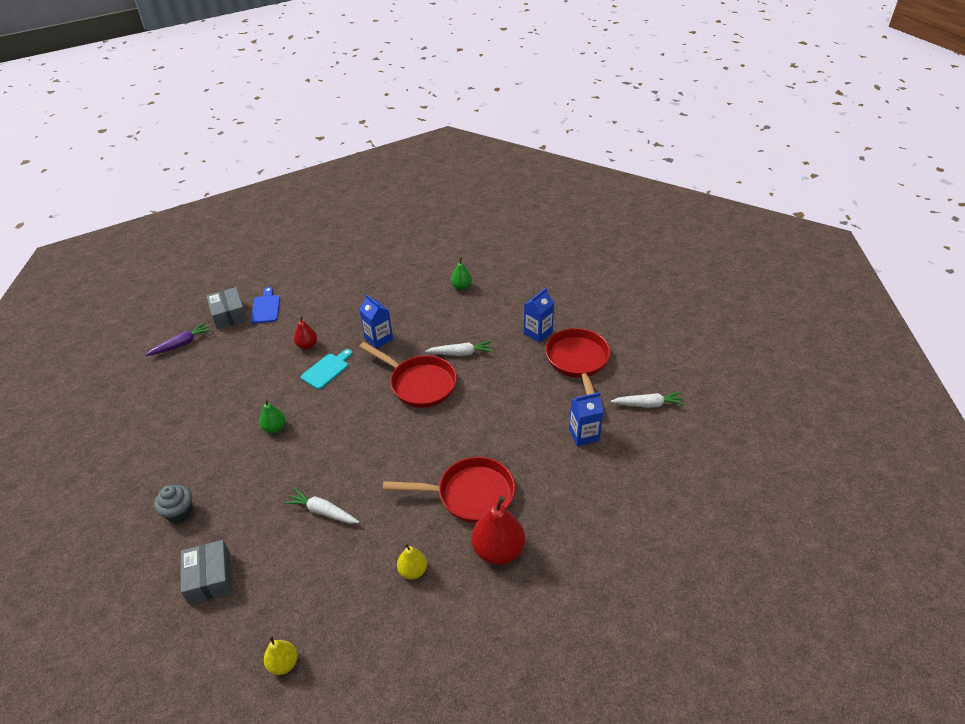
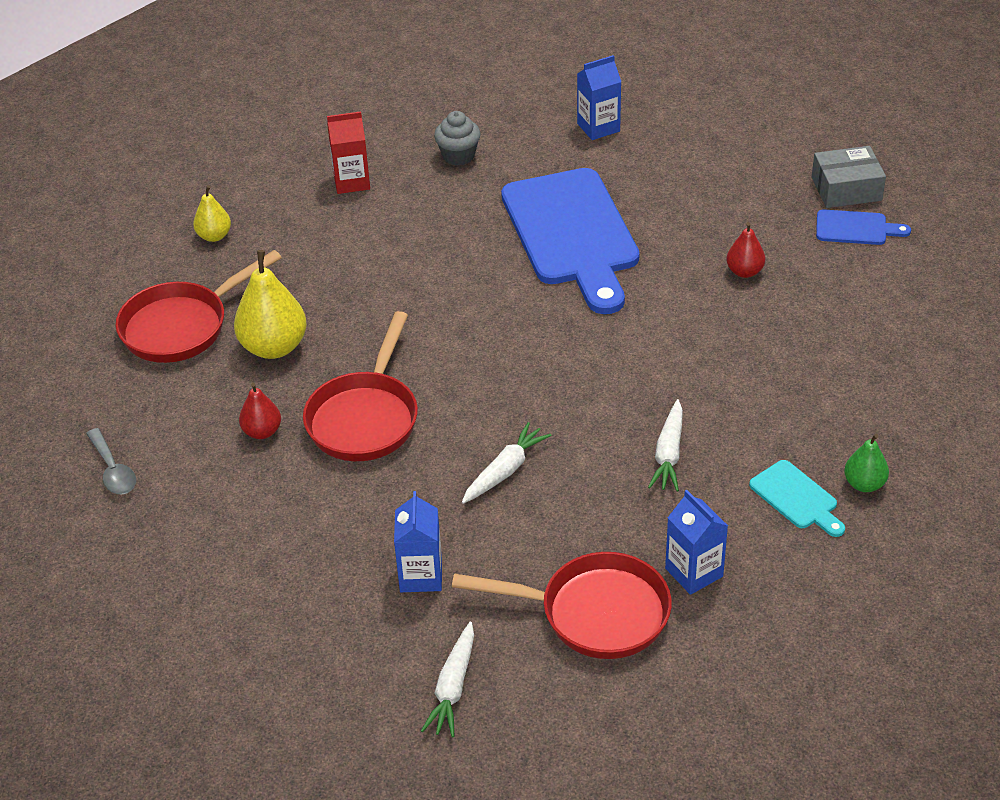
camera: 105 degrees right, 0 degrees up
(182, 344) = (785, 144): purple carrot -> none
(209, 578) = (351, 182): grey box -> red carton
(275, 428) = (572, 234): green pear -> blue cutting board
(322, 511) = (404, 273): white carrot -> white carrot (505, 470)
(327, 370) = (678, 291): turquoise cutting board -> turquoise cutting board (796, 498)
(379, 339) = (737, 355): blue carton -> blue carton (598, 127)
(413, 571) = (274, 347): yellow pear -> yellow pear, size x1.80
(419, 384) = (610, 392): red pan -> red pan (182, 326)
(498, 550) = (262, 431): red pear -> red pear, size x0.56
(563, 635) = (113, 470): none -> grey spoon

